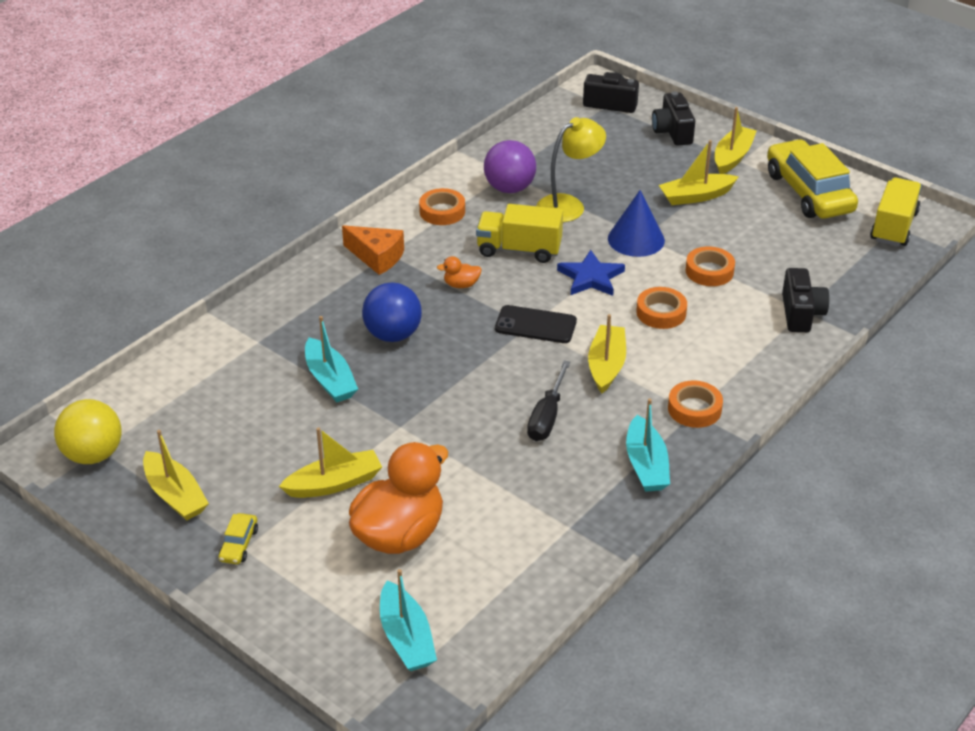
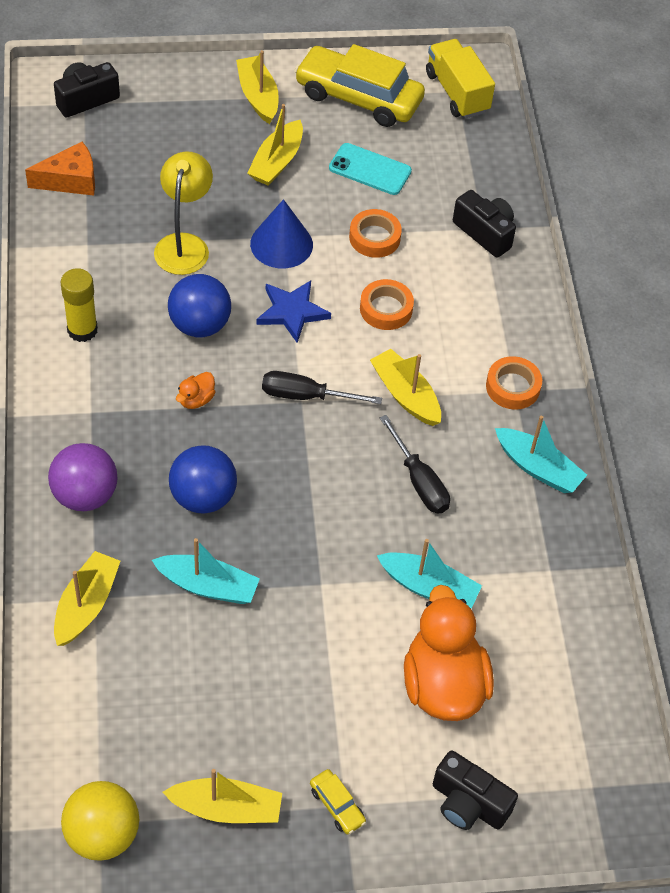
camera: 50 degrees left, 15 degrees up
(334, 483) = (338, 683): yellow boat -> yellow boat (86, 605)
(377, 257) = (86, 424): orange cheese -> orange cheese (70, 180)
(406, 638) = (556, 768): turquoise boat -> turquoise boat (429, 587)
(442, 211) = (82, 330): orange tape -> yellow glue stick
(509, 188) = (111, 261): purple ball -> purple ball (85, 495)
(519, 250) = (199, 325): yellow truck -> blue ball
(535, 325) = (306, 396): black phone -> black screwdriver
(672, 132) = (177, 99): black camera -> black camera (468, 803)
(760, 234) = (370, 169): none -> turquoise phone

